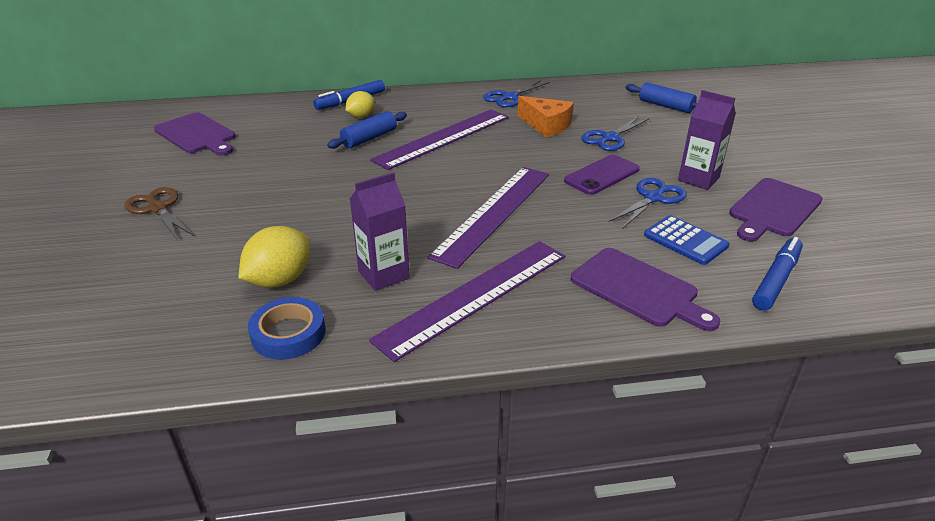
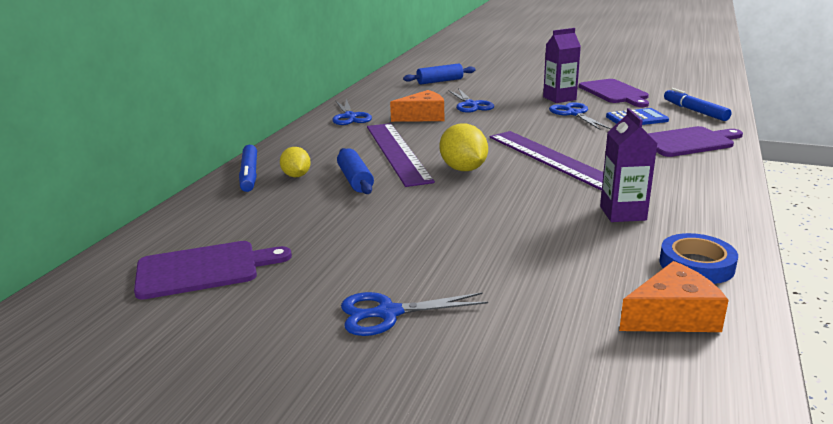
camera: 60 degrees left, 10 degrees down
(157, 208) = (387, 313): brown scissors -> blue scissors
(185, 331) = (672, 316): none -> orange cheese
(280, 280) = (604, 258): yellow lemon -> yellow lemon (463, 169)
(474, 295) = (672, 187): purple ruler -> none
(602, 175) = (527, 119): purple phone -> none

